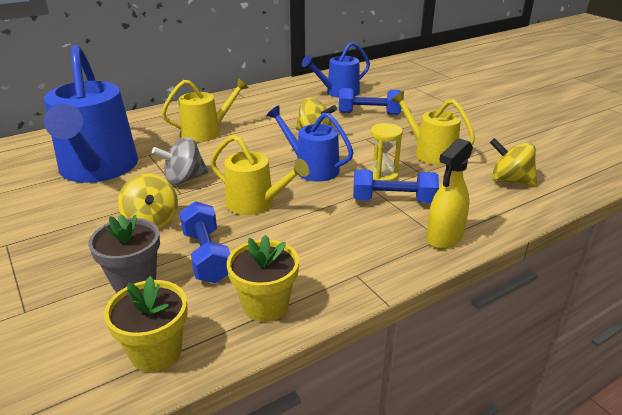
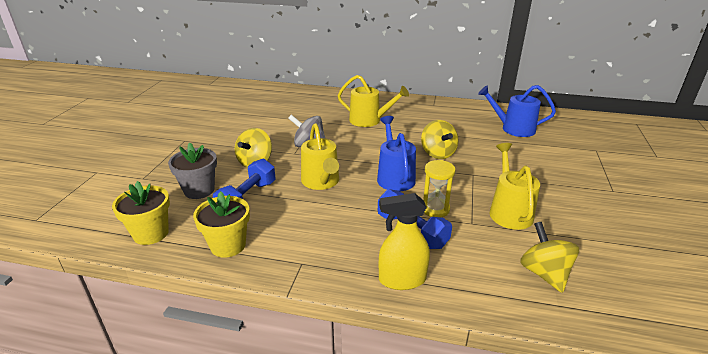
camera: 45 degrees right, 0 degrees up
(98, 169) = (278, 118): blue watering can -> none
(369, 113) = (511, 155): blue dumbbell -> none

